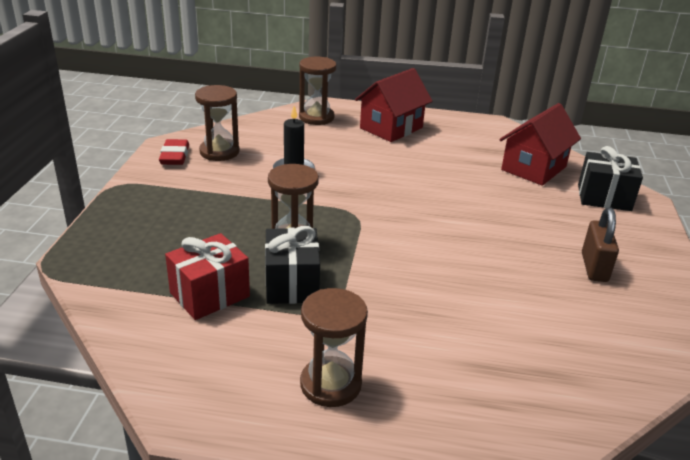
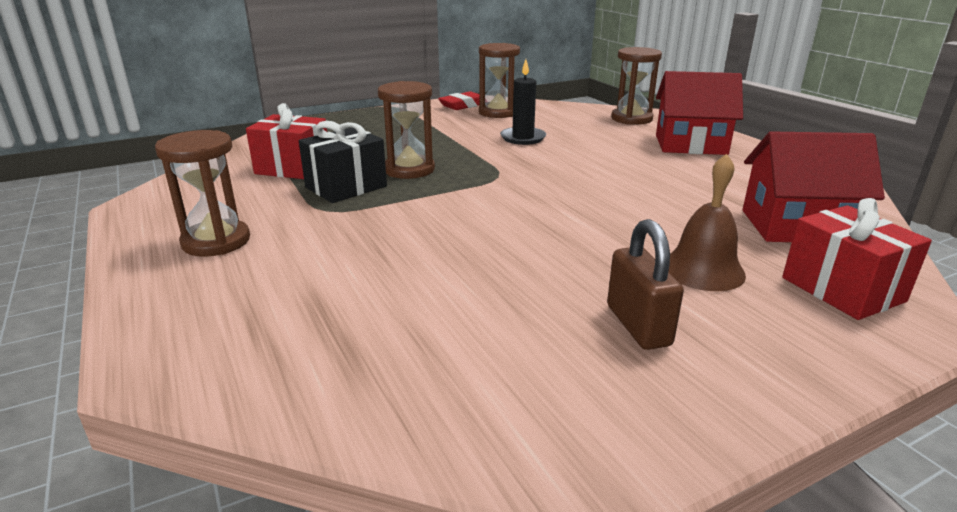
camera: 55 degrees right, 5 degrees down
(555, 219) = (703, 270): none -> brown bell
(594, 267) = (638, 325): brown padlock -> brown padlock turned 75 degrees counterclockwise
(604, 197) = (842, 289): black gift -> red gift

